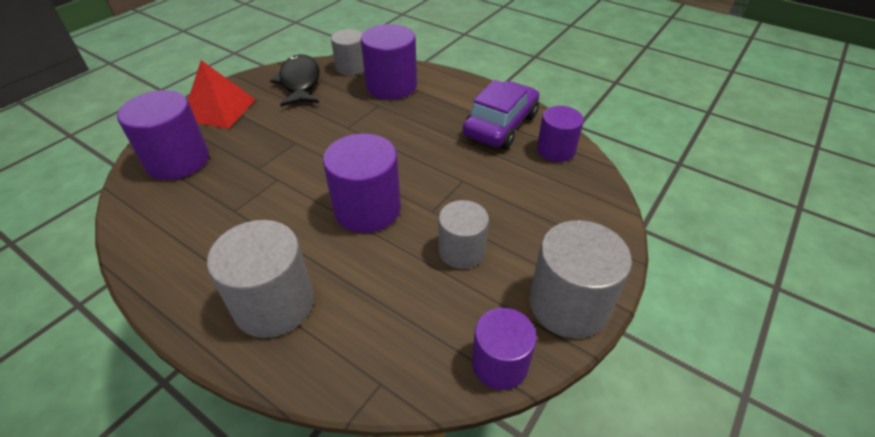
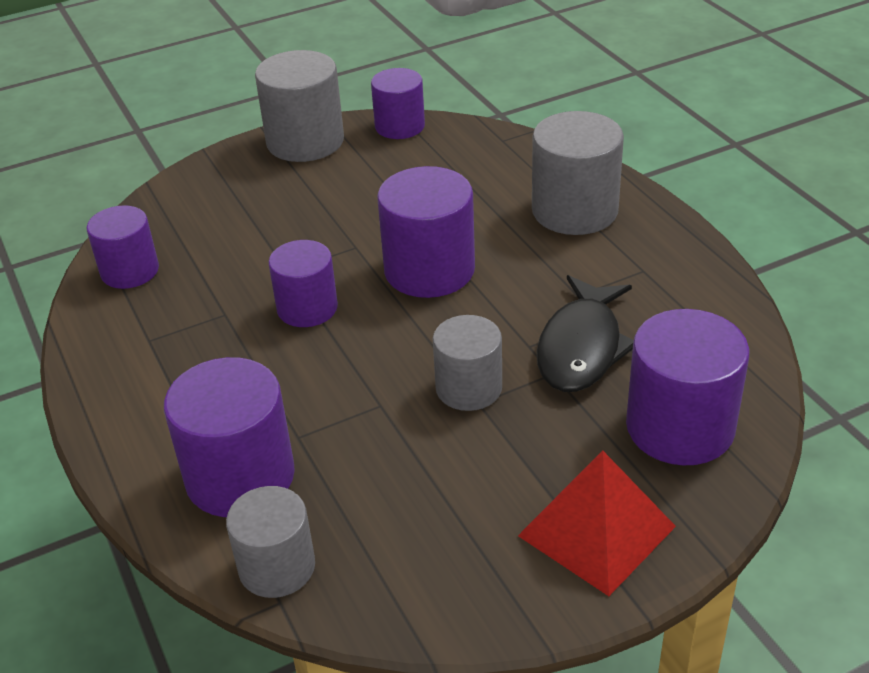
camera: 150 degrees left, 5 degrees down
(300, 82) = (409, 556): black fish -> black fish (581, 347)
(427, 161) = (307, 308): none -> purple cylinder
(461, 251) = (358, 201): grey cylinder -> grey cylinder (468, 388)
(500, 125) = (152, 330): purple car -> none

